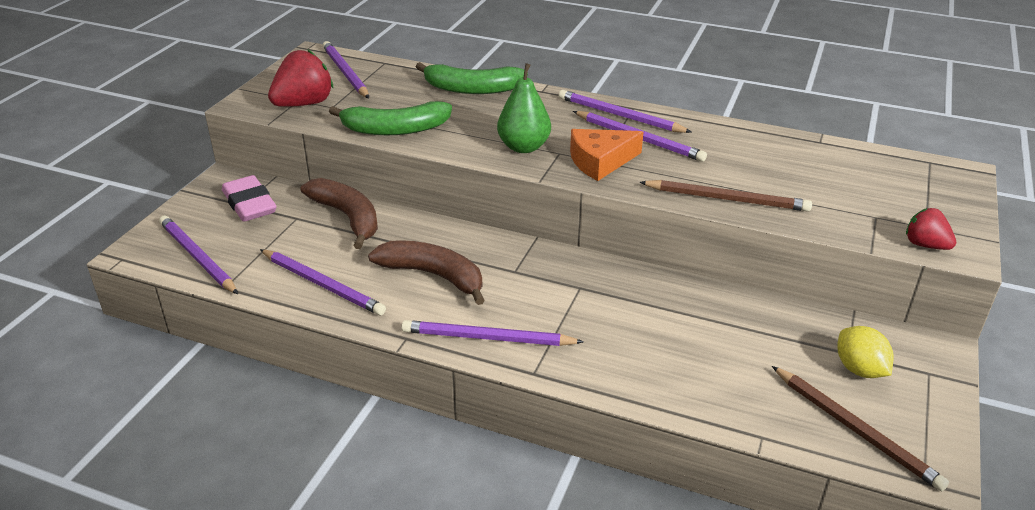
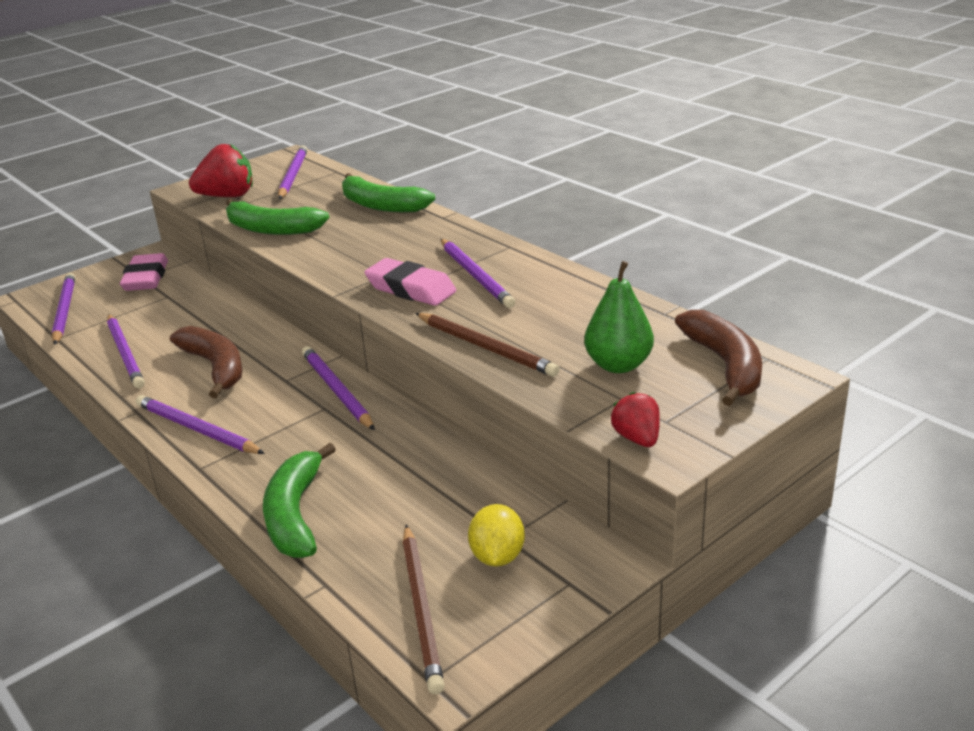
camera: 30 degrees right, 5 degrees down
(348, 217) = (205, 304): brown banana -> brown banana (725, 365)
(524, 147) = (359, 263): green pear -> green pear (618, 365)
(600, 161) = (411, 289): orange cheese -> pink eraser
(620, 116) = (485, 251): purple pencil -> purple pencil (336, 390)
(668, 387) = (295, 514): none -> green banana

